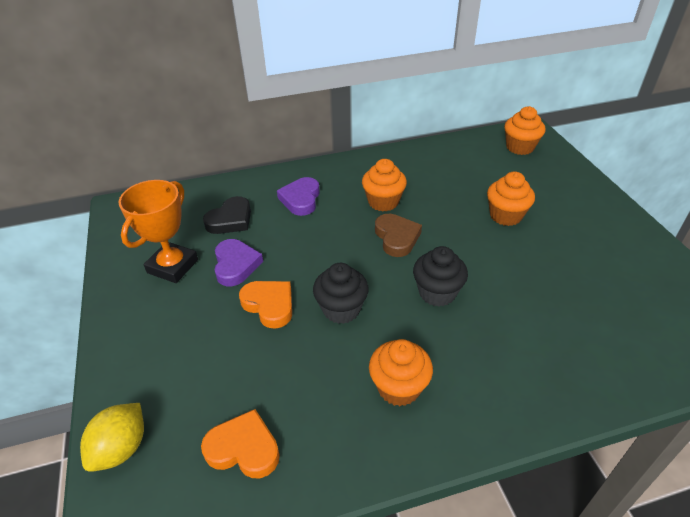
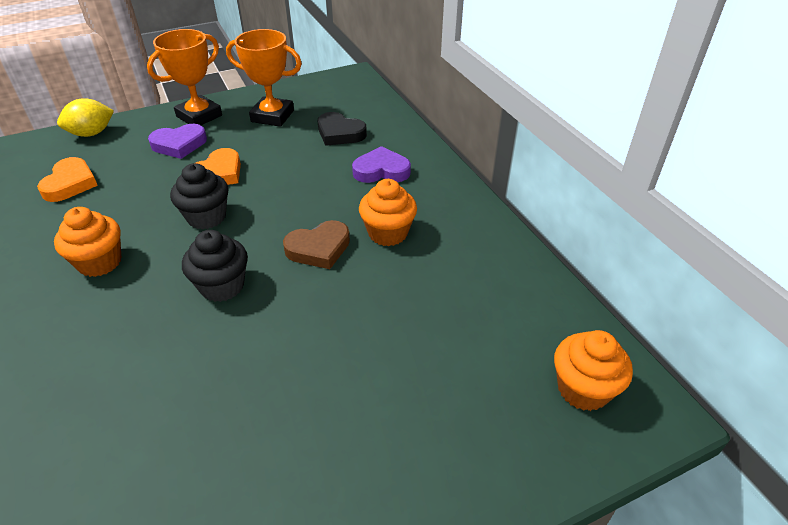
camera: 80 degrees right, 0 degrees up
(121, 448) = (91, 133): yellow lemon -> yellow lemon turned 45 degrees counterclockwise
(137, 330) = (199, 116): none -> orange trophy
(236, 265) = (273, 147): purple heart -> purple heart (179, 144)
(505, 216) = (376, 358): orange cupcake -> none

